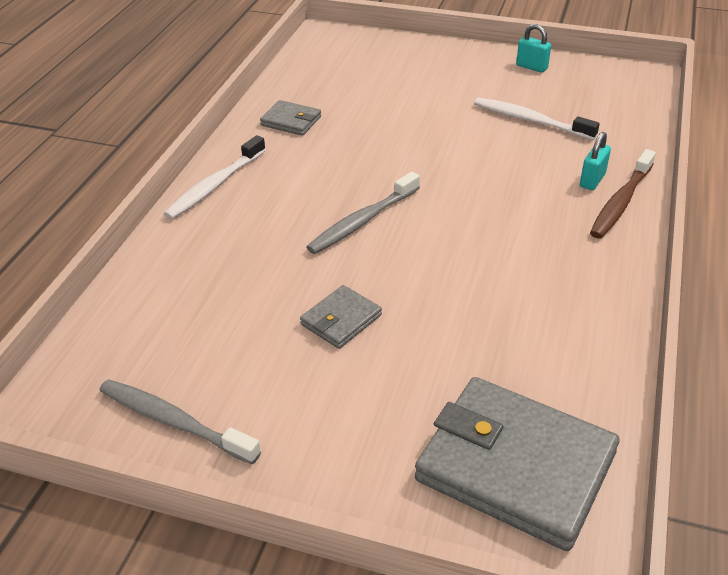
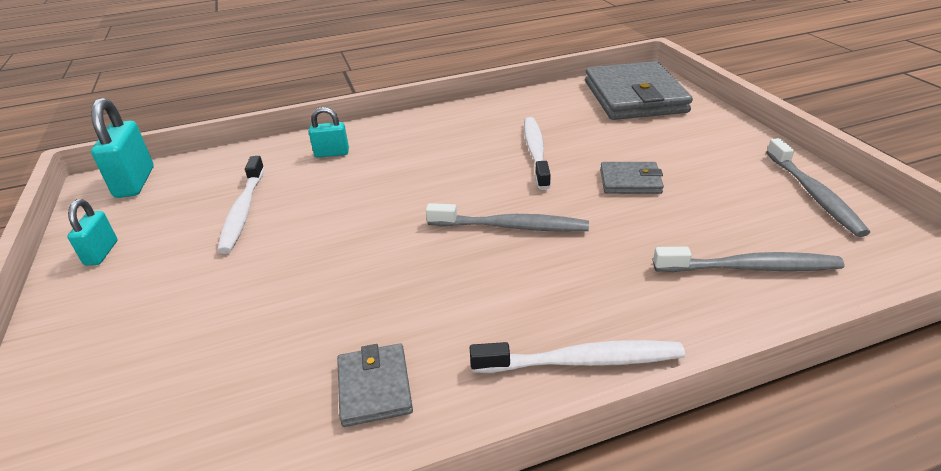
camera: 125 degrees left, 5 degrees down
(172, 300) = (750, 267): none -> grey toothbrush
(461, 294) = (535, 152): none -> white toothbrush
(621, 202) = (353, 136): brown toothbrush -> none
(633, 87) = (135, 182): none -> turquoise padlock

